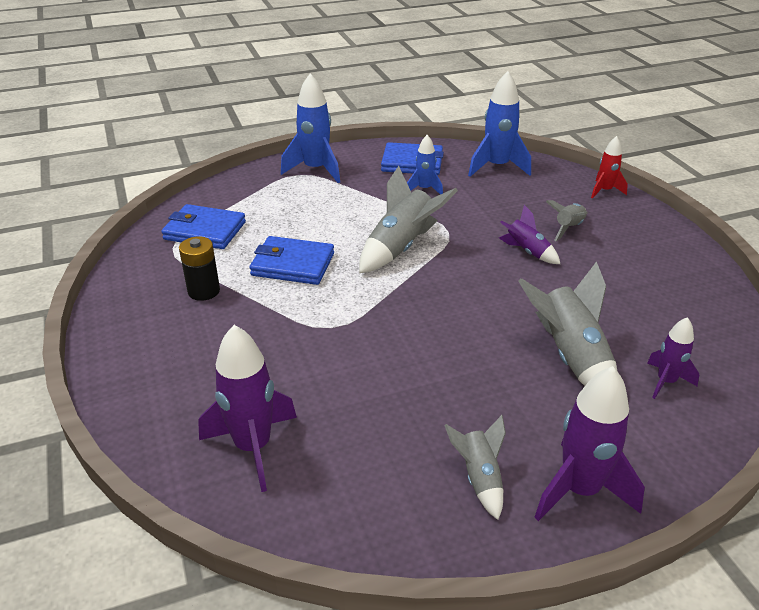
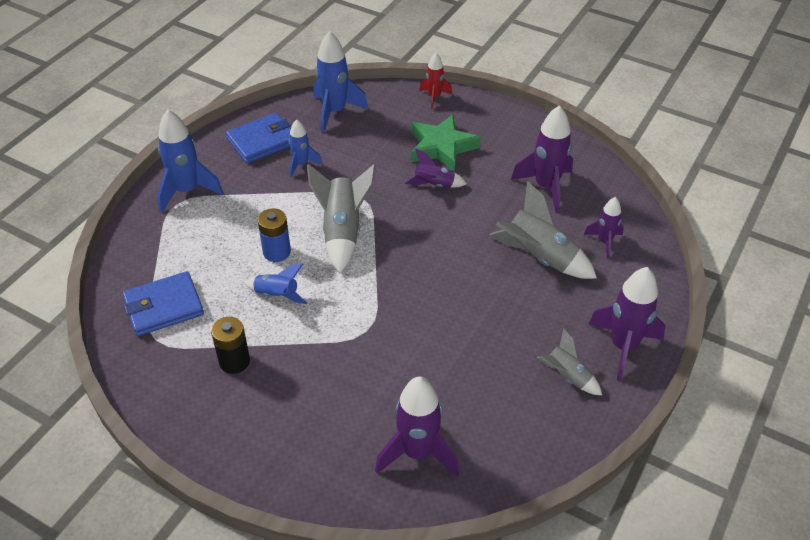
camera: 40 degrees left, 10 degrees up
(293, 264) = (277, 295): blue wallet -> blue rocket
(330, 236) = (276, 252): none -> blue battery
(568, 228) = (441, 147): grey rocket -> green star
(647, 304) = (546, 187): none -> purple rocket

